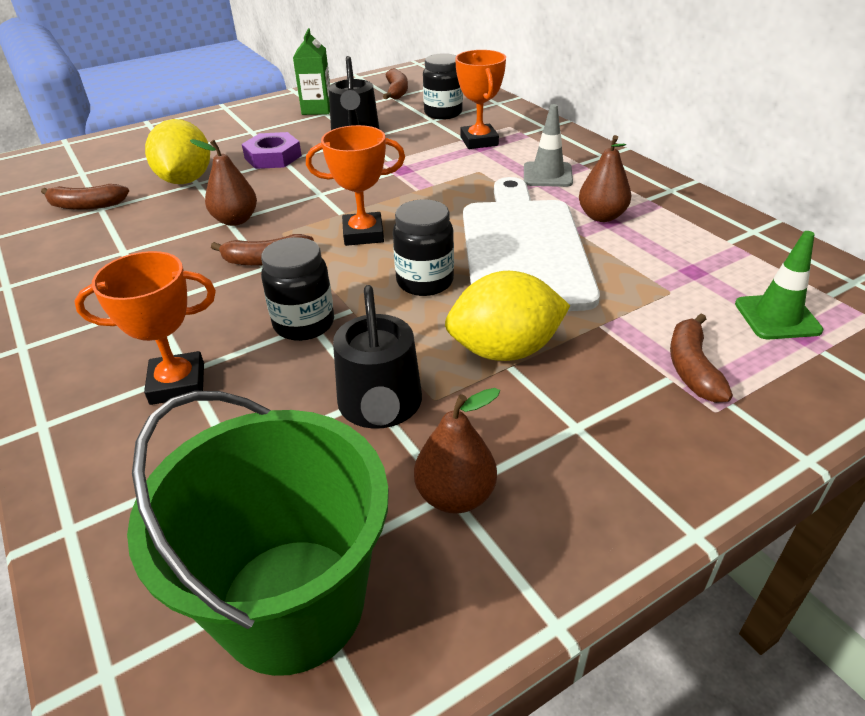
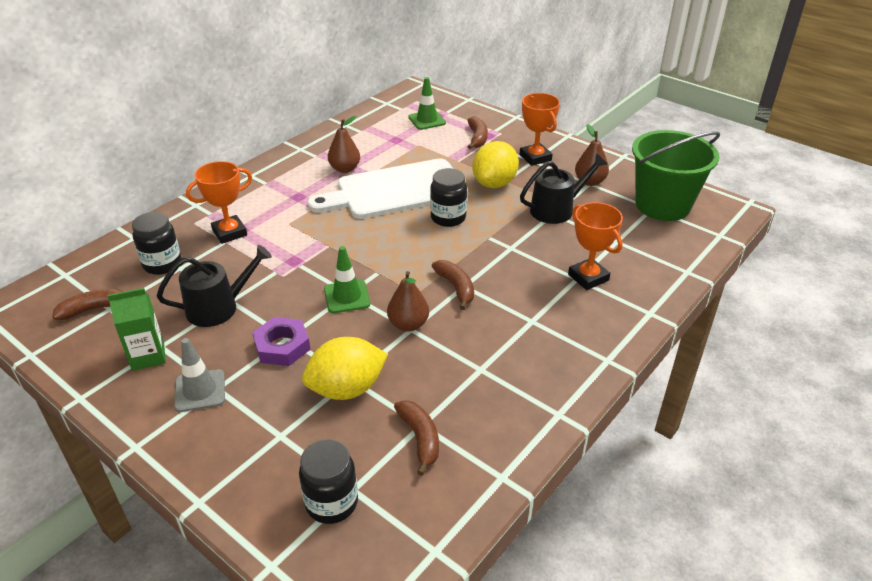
camera: 110 degrees left, 0 degrees up
(304, 324) = (512, 250): black jar -> black jar (331, 503)
(314, 192) = (347, 297): none -> green traffic cone
(363, 234) = (403, 254): orange trophy -> orange trophy (535, 157)
(505, 350) = (494, 183): yellow lemon -> yellow lemon turned 60 degrees clockwise
(547, 175) = (289, 194): grey traffic cone -> grey traffic cone (200, 391)
(692, 368) = (477, 138): brown banana -> brown banana turned 75 degrees counterclockwise

